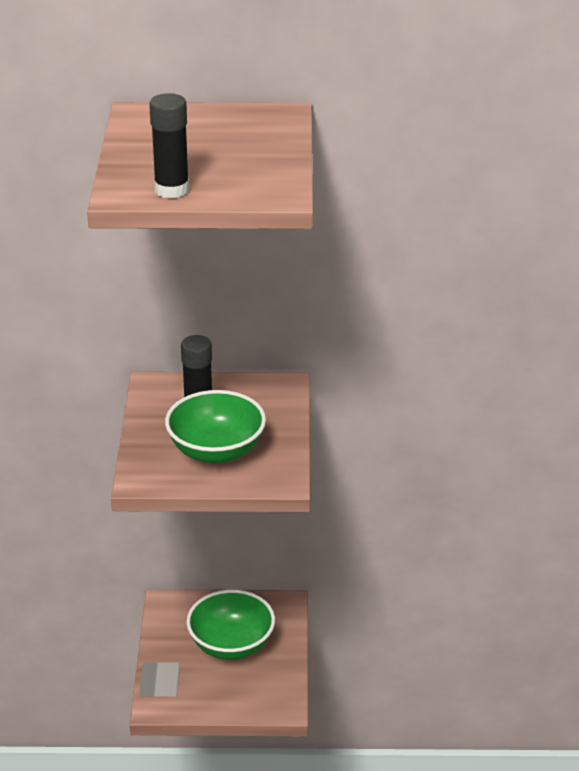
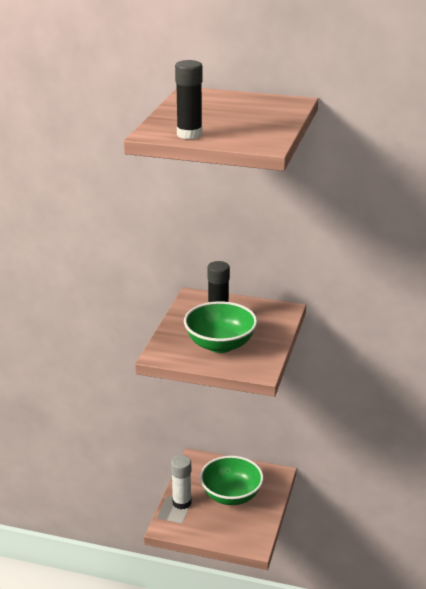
camera: 15 degrees right, 5 degrees down
(167, 668) = (181, 502): none -> white glue stick

